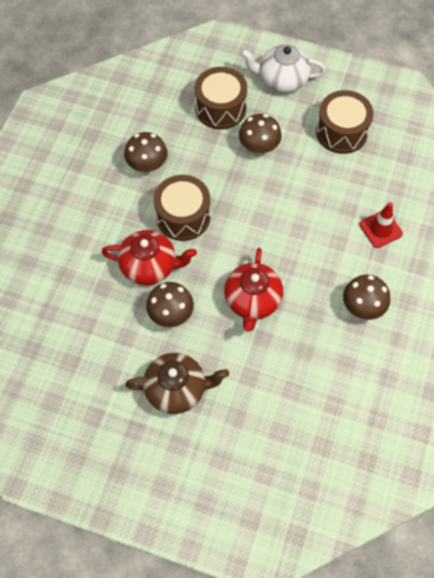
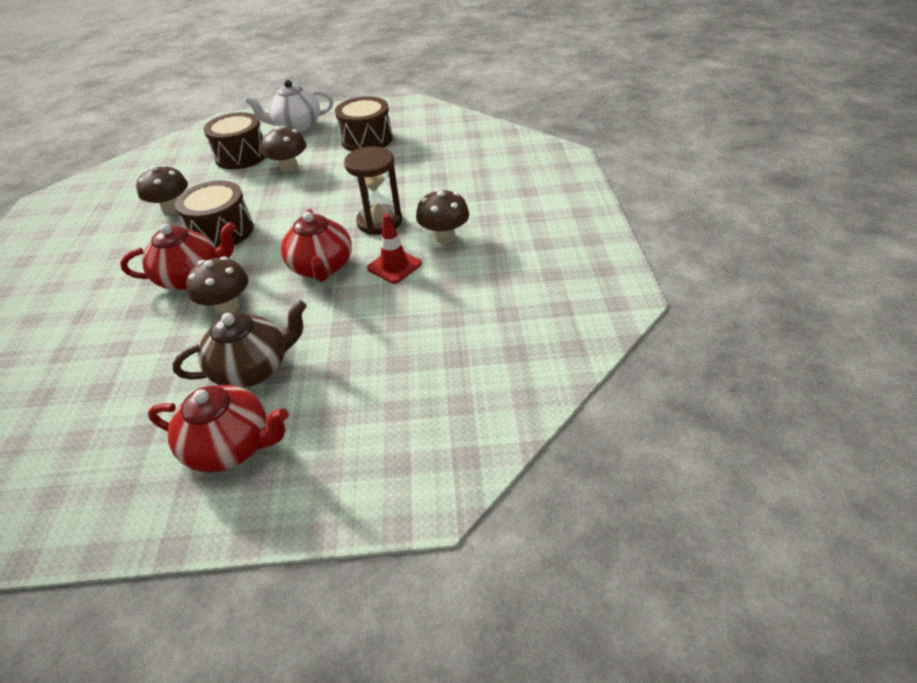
camera: 20 degrees left, 20 degrees down
(149, 454) = (231, 446): none -> red teapot
(315, 262) = (379, 222): none -> brown hourglass
(380, 229) = (434, 183): red traffic cone -> red traffic cone (394, 266)

